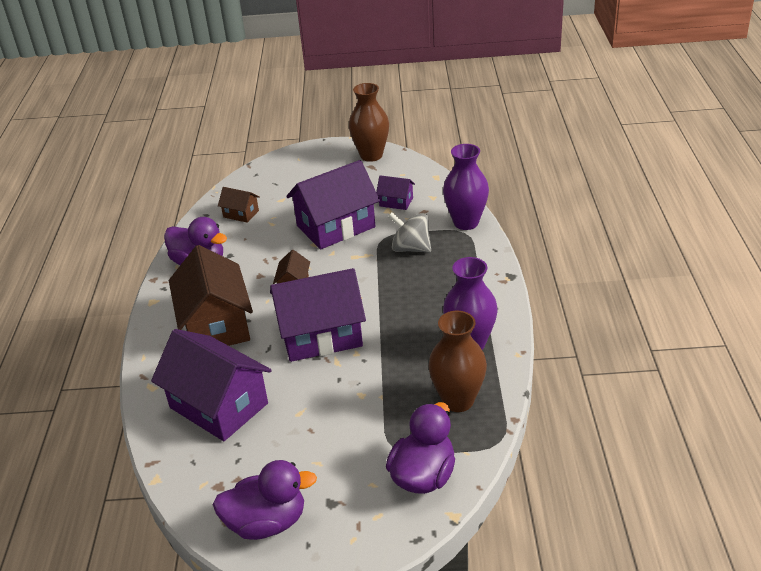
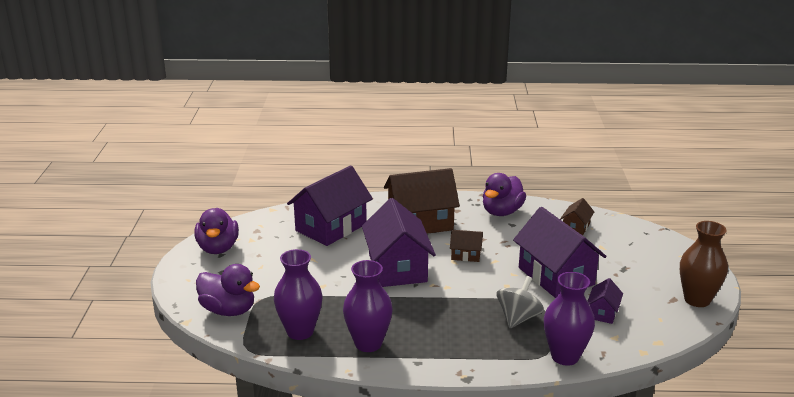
camera: 90 degrees right, 10 degrees down
(458, 400) = (300, 331): brown vase -> purple vase

